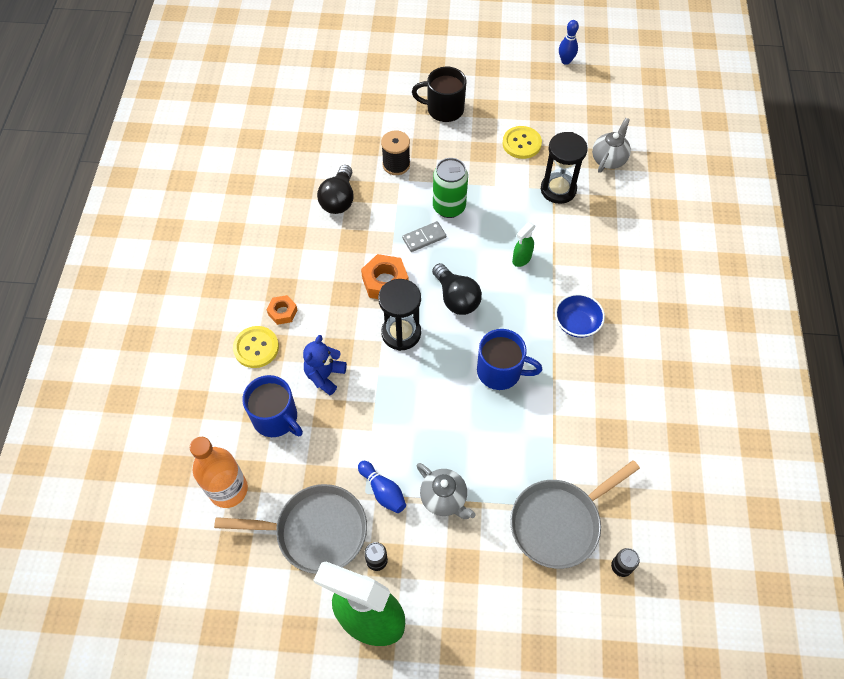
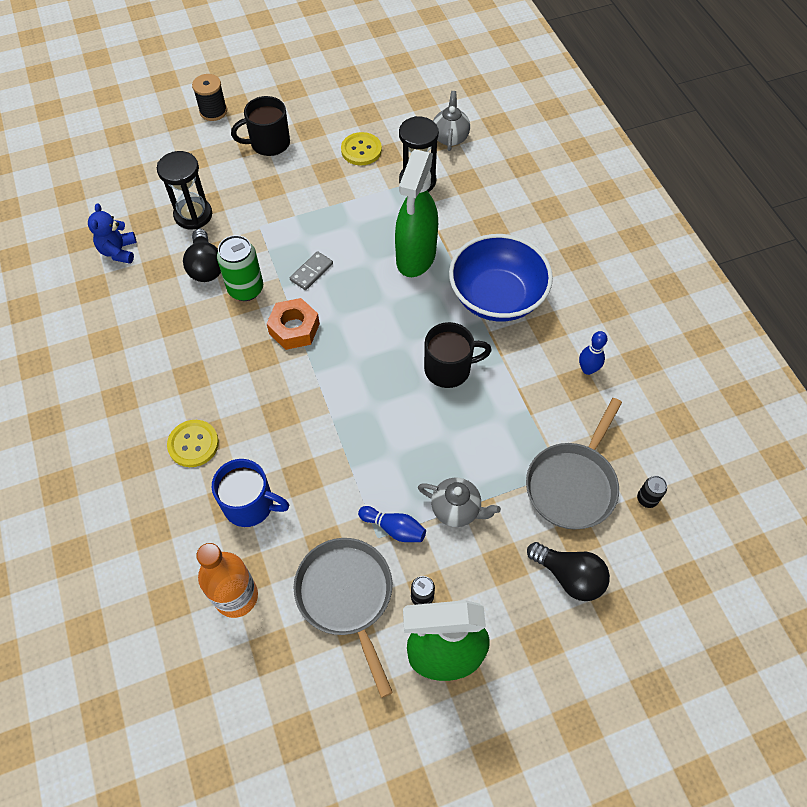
camera: 25 degrees left, 0 degrees up
(283, 312) = (203, 398): orange nut -> none
(315, 531) = (347, 597): grey pan -> grey pan turned 90 degrees counterclockwise
(325, 375) = (279, 442): blue teddy bear -> blue teddy bear (118, 251)
(396, 164) = (248, 212): black spool -> black spool (213, 111)
(401, 333) = (335, 371): black hourglass -> black hourglass (193, 215)
(449, 207) = (321, 234): green can -> green can (246, 289)
(456, 298) = (372, 317): black light bulb -> black light bulb (569, 576)
(500, 371) = (449, 369): blue mug -> black mug
(521, 259) = (415, 257): green spray bottle -> green spray bottle, size x2.33
(566, 61) = (364, 60): blue bowling pin -> blue bowling pin (587, 369)
(576, 323) = (496, 297): blue bowl -> blue bowl, size x1.99

